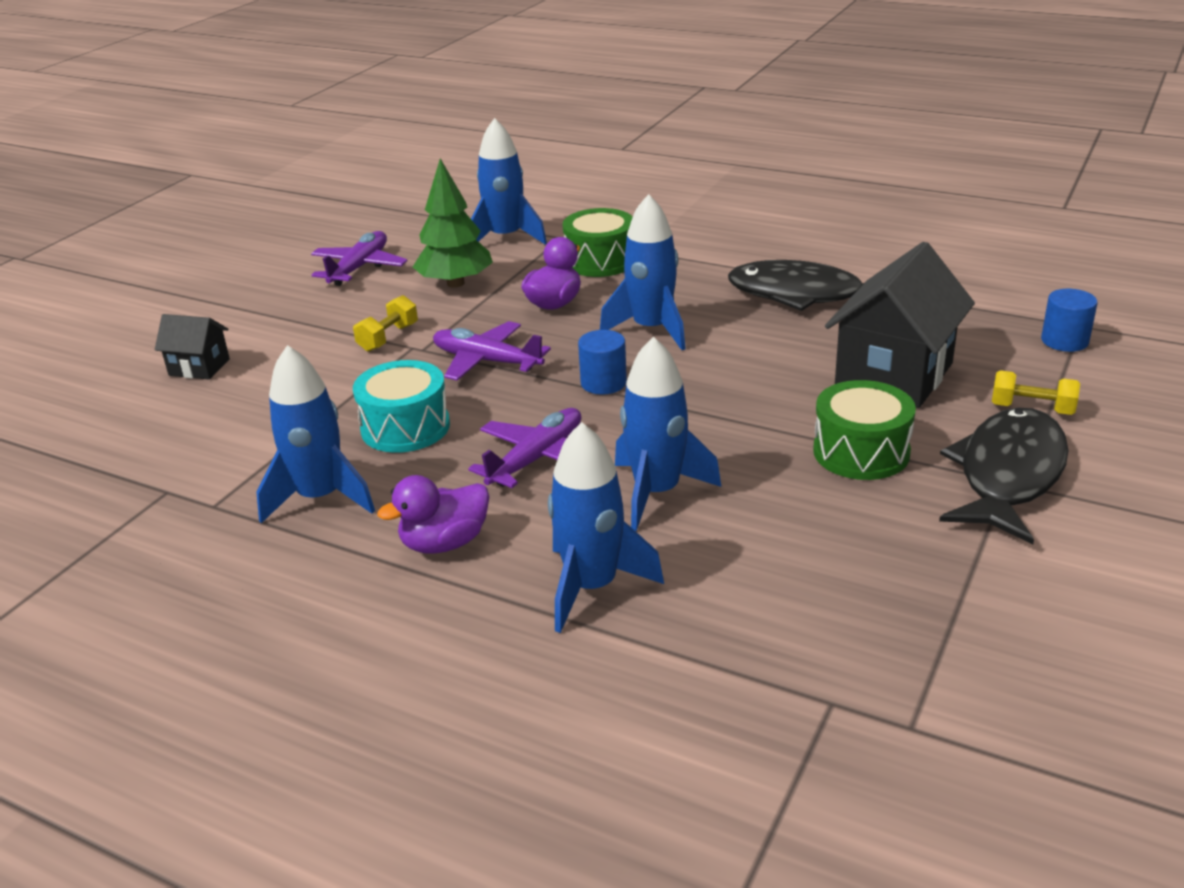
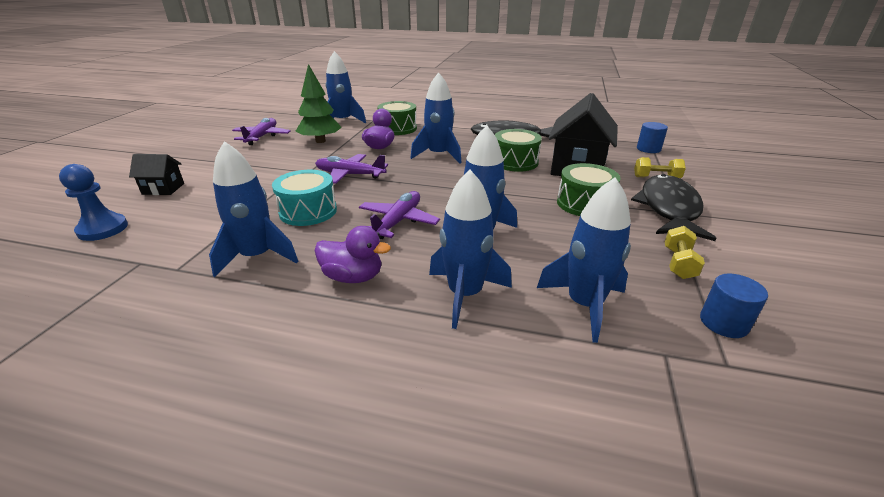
camera: 15 degrees left, 0 degrees up
(118, 432) = (103, 229): none -> blue pawn
(388, 338) = (286, 167): yellow dumbbell -> yellow dumbbell (678, 263)
(444, 543) = (353, 277): purple duck -> purple duck turned 120 degrees counterclockwise
(603, 383) = (423, 181): blue cylinder -> blue cylinder (723, 323)
(757, 622) = (584, 305): none -> blue rocket
(784, 354) = (515, 162): none -> green drum

